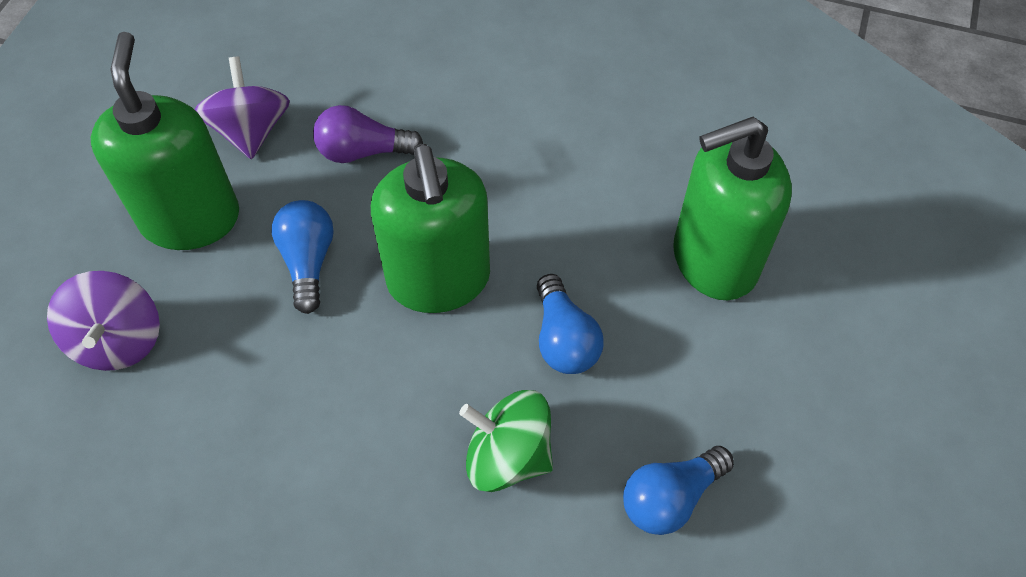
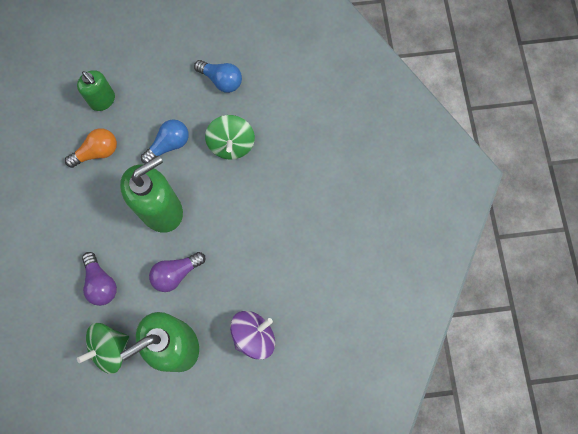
camera: 115 degrees left, 15 degrees up
(251, 131) = (110, 349): purple spinning top -> green spinning top
(308, 262) = (176, 273): blue light bulb -> purple light bulb
(606, 218) = (97, 152): none -> orange light bulb
(713, 260) = (102, 100): green soap dispenser -> green soap dispenser, size x0.57

